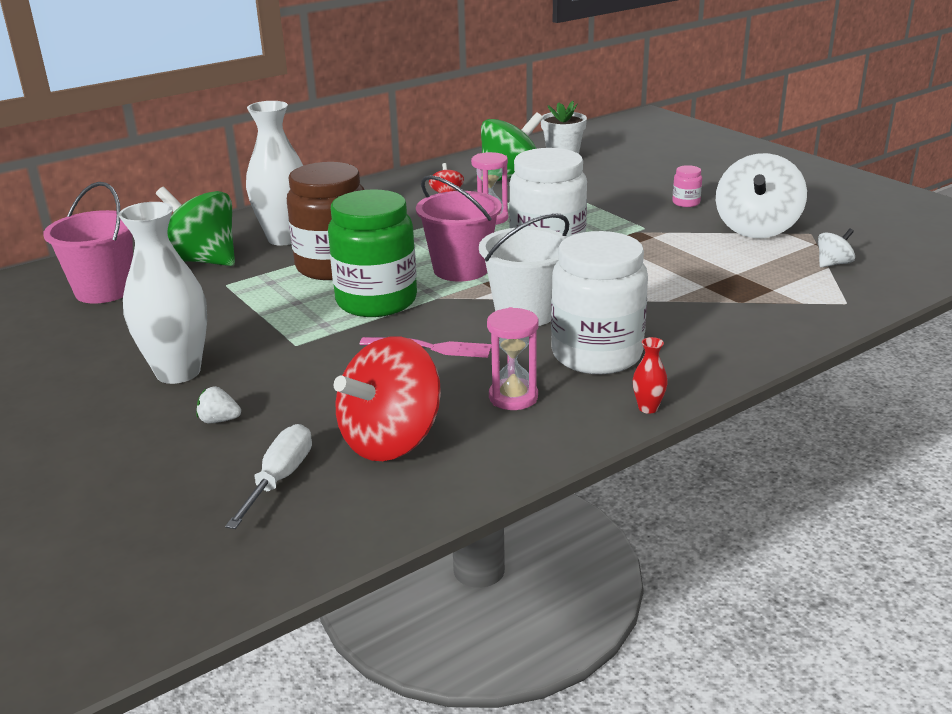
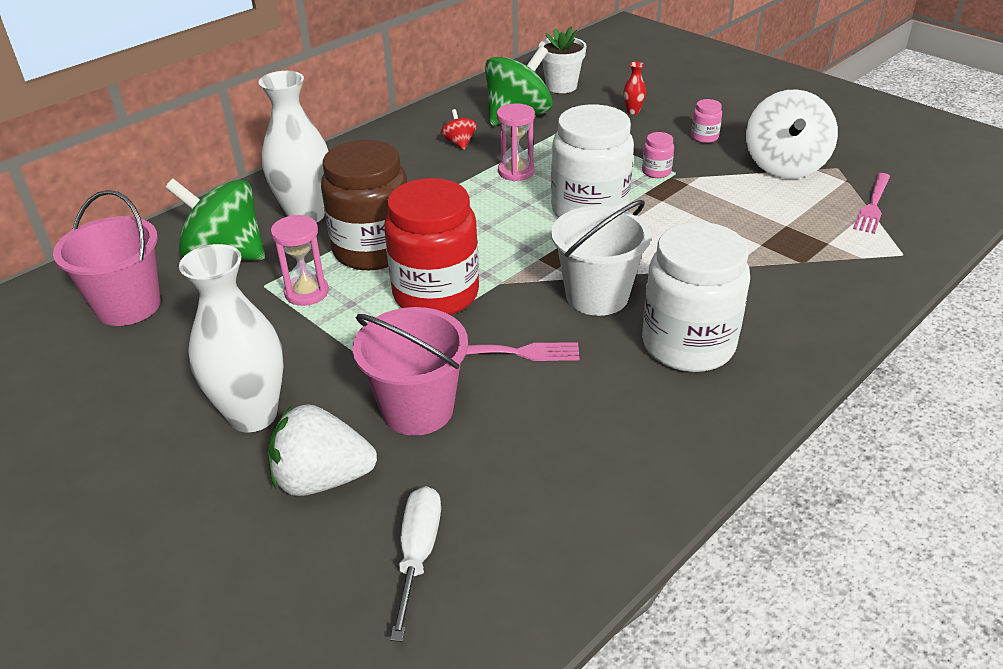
camera: 10 degrees left, 10 degrees up
(219, 420) = (322, 479): white strawberry -> white strawberry, size x2.18
(376, 301) = (436, 294): green jar -> red jar
(391, 440) = (519, 485): red spinning top -> none
(461, 269) = (509, 243): pink bucket -> pink bucket (417, 409)
(513, 397) = (624, 411): pink hourglass -> pink hourglass (306, 292)
(626, 226) = (656, 172): none -> pink jar
(648, 408) = (764, 411): red vase -> red vase (633, 111)
(833, 264) = (873, 205): white spinning top -> pink fork

